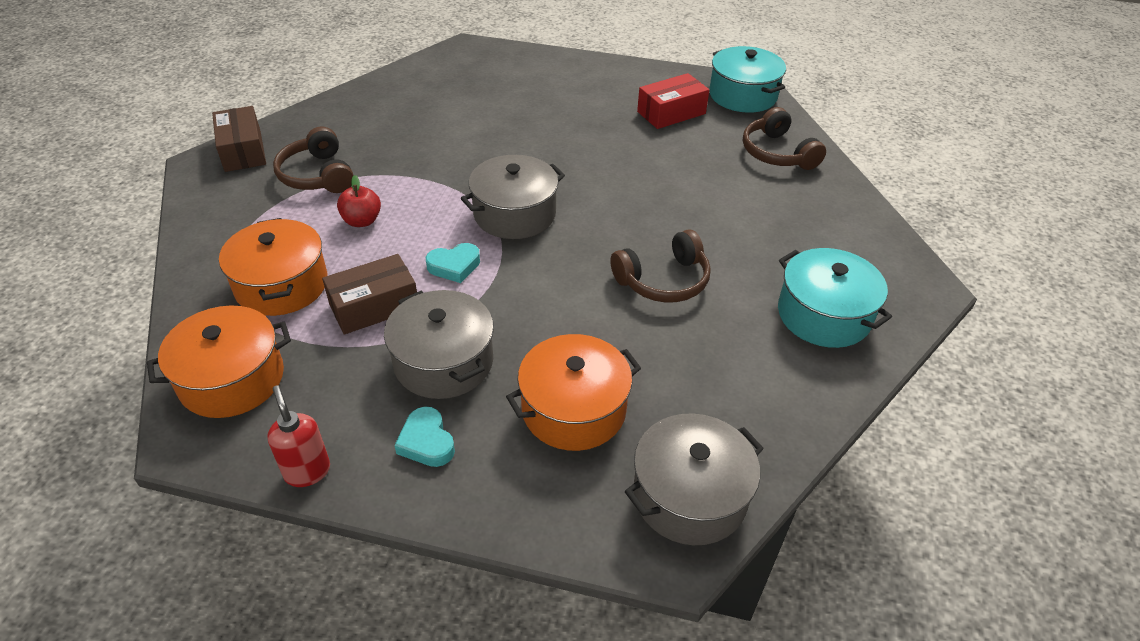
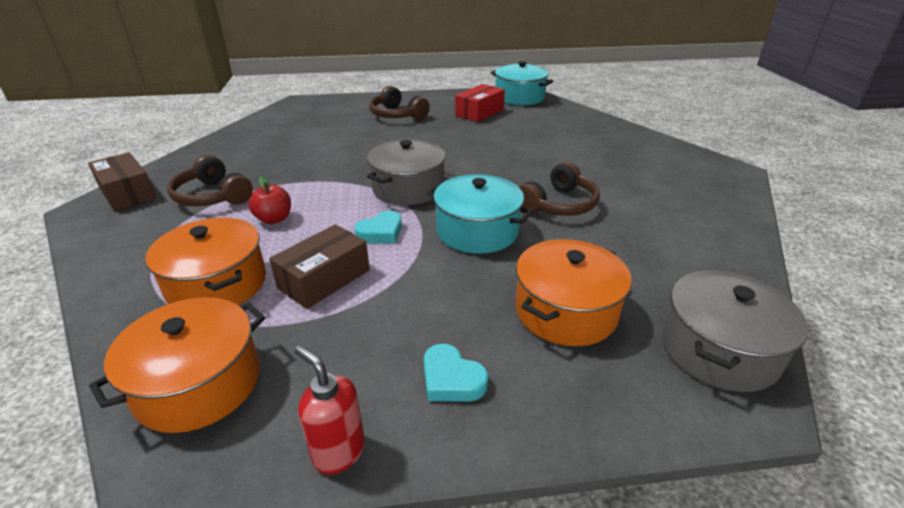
camera: 20 degrees left, 10 degrees down
(444, 362) = (421, 305): grey pot -> none
(777, 153) = (569, 121): brown headphones -> brown headphones (397, 115)
(824, 315) = (688, 200): turquoise pot -> turquoise pot (477, 231)

